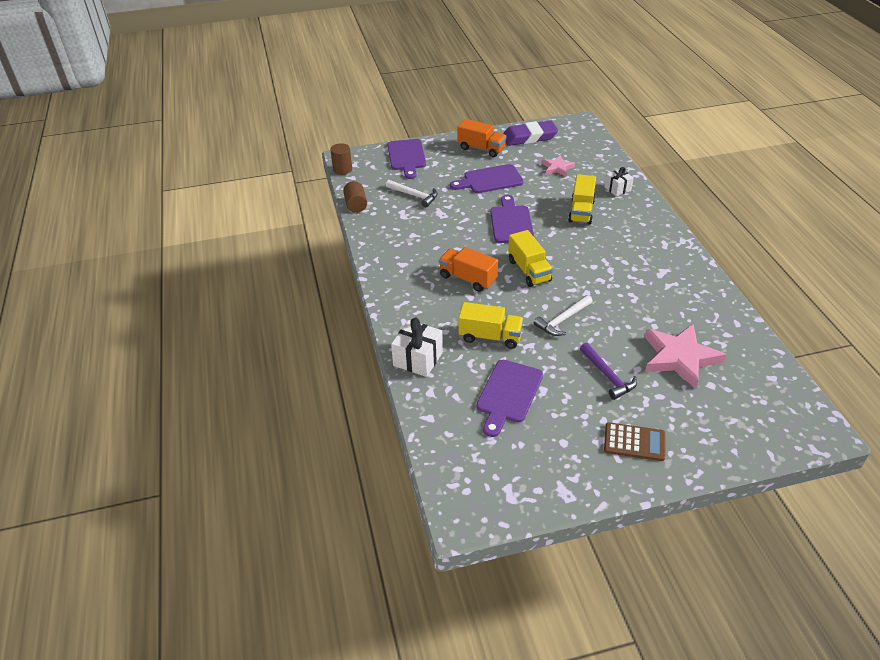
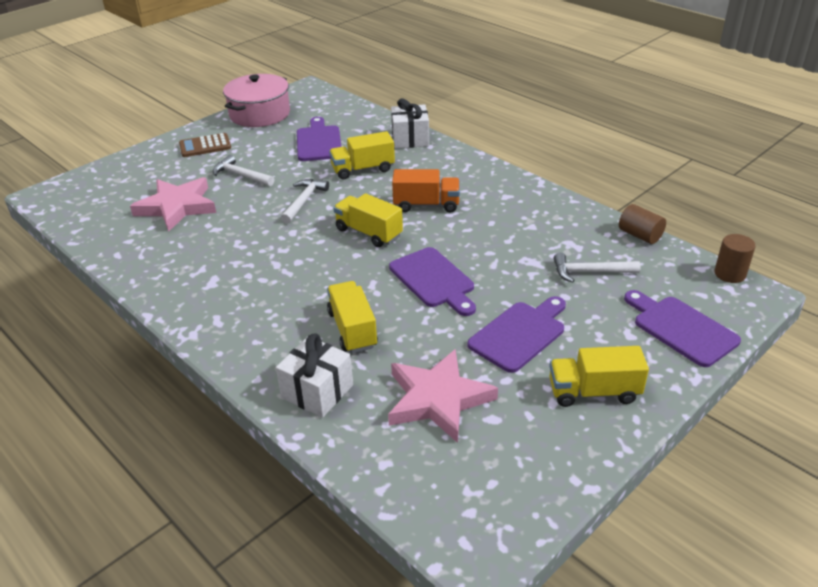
camera: 150 degrees right, 5 degrees down
(481, 149) = (594, 392): orange truck -> yellow truck
(529, 137) = (541, 457): purple eraser -> none
(550, 481) = (260, 114): none -> pink pot
(557, 168) = (437, 399): pink star -> pink star, size x1.85
(607, 376) = (241, 175): purple hammer -> white hammer
(617, 189) = (317, 391): white gift -> white gift, size x1.55

